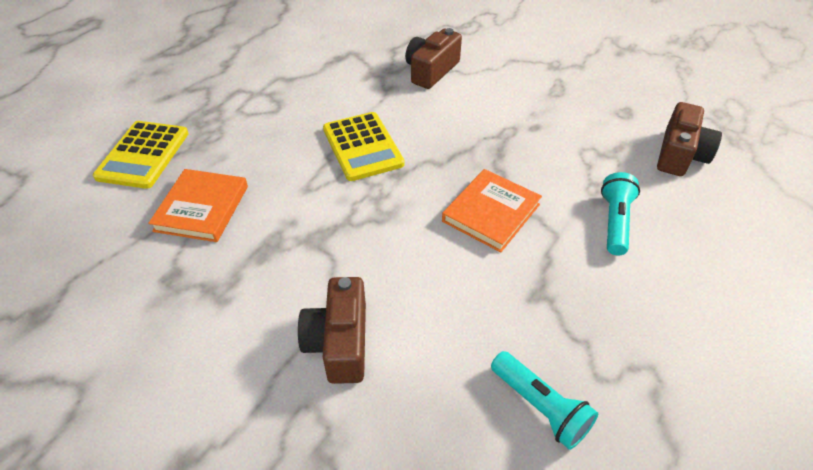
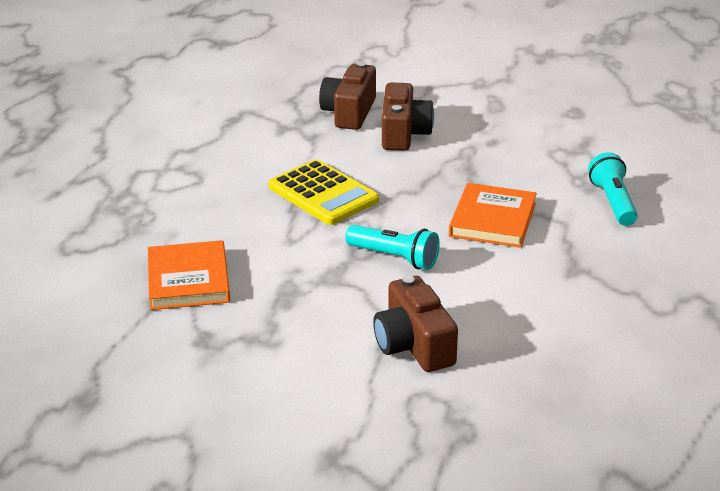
camera: 20 degrees left, 15 degrees down
(143, 155) = (78, 250): yellow calculator -> none
(540, 406) = (620, 342): turquoise flashlight -> turquoise flashlight (394, 257)
(680, 155) = (645, 137): brown camera -> brown camera (403, 133)

